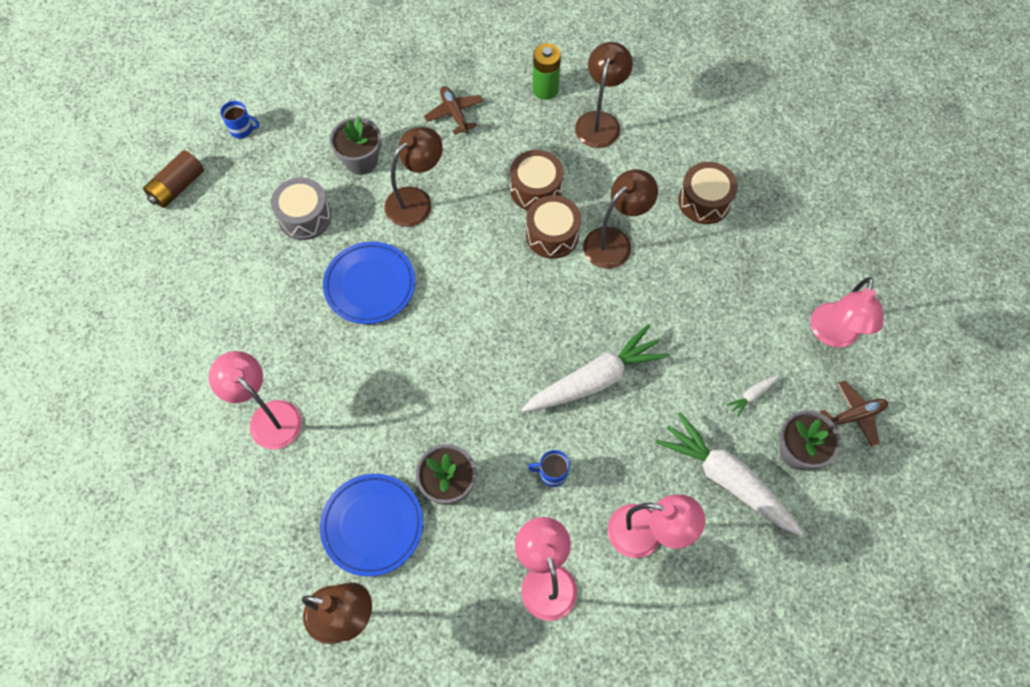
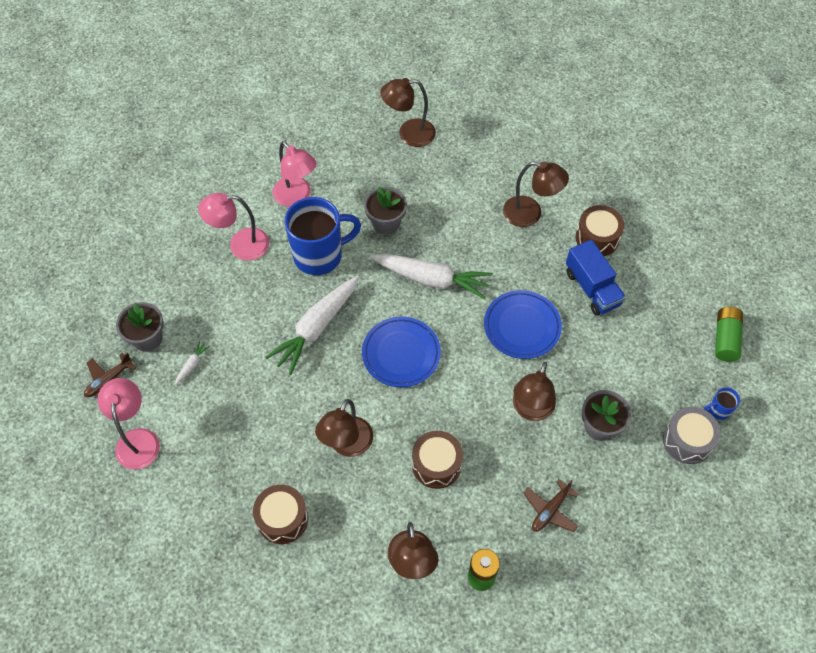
camera: 155 degrees right, 5 degrees down
(177, 187) = (725, 339): brown battery -> green battery
(267, 295) = (592, 288): none -> blue truck
(268, 416) = (530, 214): pink lamp -> brown lamp
(305, 217) = (609, 357): grey drum -> grey drum (687, 441)
(372, 525) = (421, 183): blue plate -> blue plate (401, 354)
(454, 113) = (550, 510): brown plane -> brown plane turned 90 degrees clockwise
(552, 235) = (402, 428): brown drum -> brown drum (597, 238)
(552, 474) = (319, 255): blue mug -> blue mug, size x2.42
(727, 479) = (195, 299): white carrot -> white carrot (431, 279)

